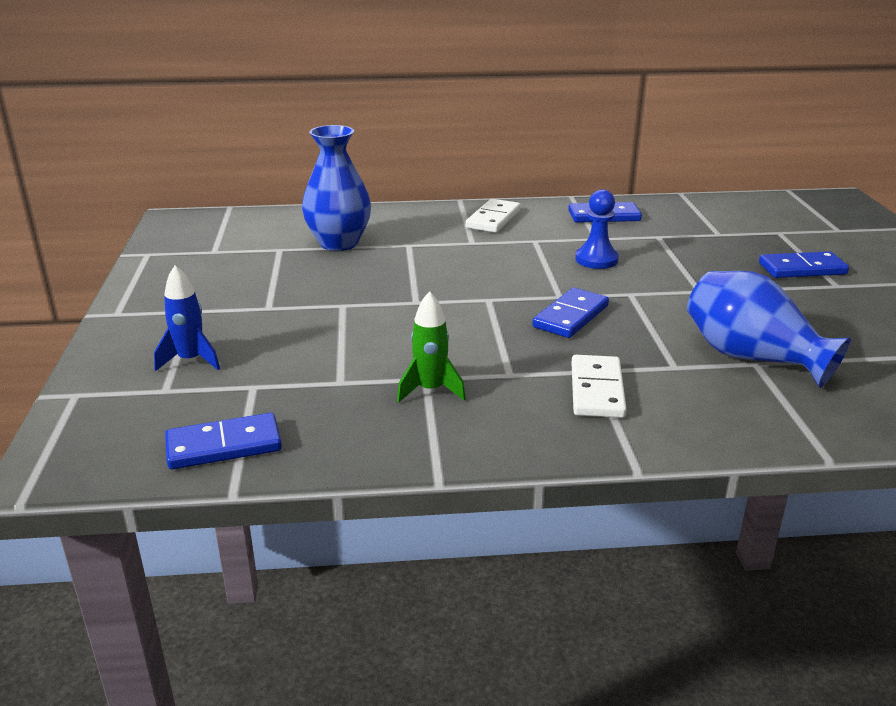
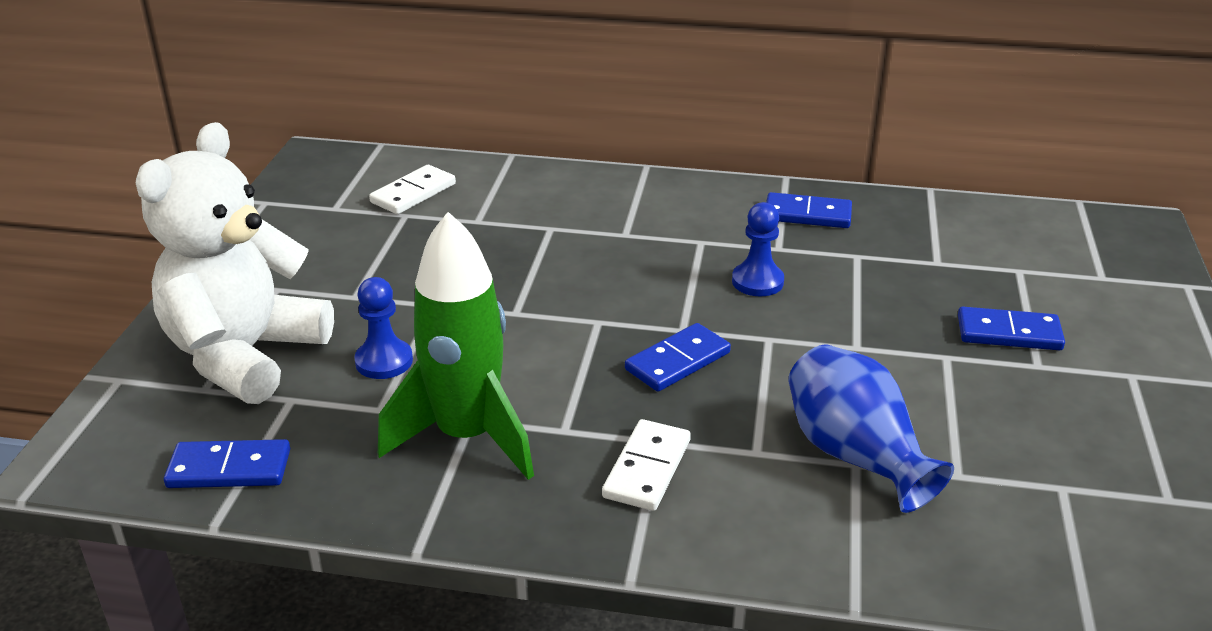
camera: 15 degrees right, 5 degrees up
(191, 360) = (245, 355): blue rocket -> white teddy bear
(322, 348) = (384, 361): none -> blue pawn
(339, 243) = (473, 215): blue vase -> none
(430, 390) = (467, 437): green rocket -> green rocket, size x2.12
(493, 219) = (669, 202): white domino -> white domino (413, 193)

